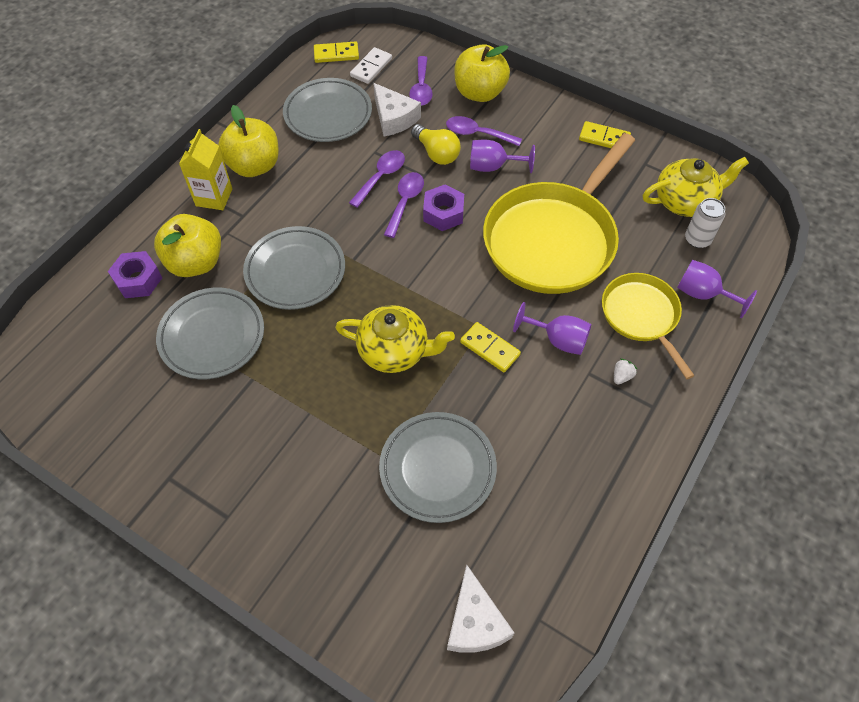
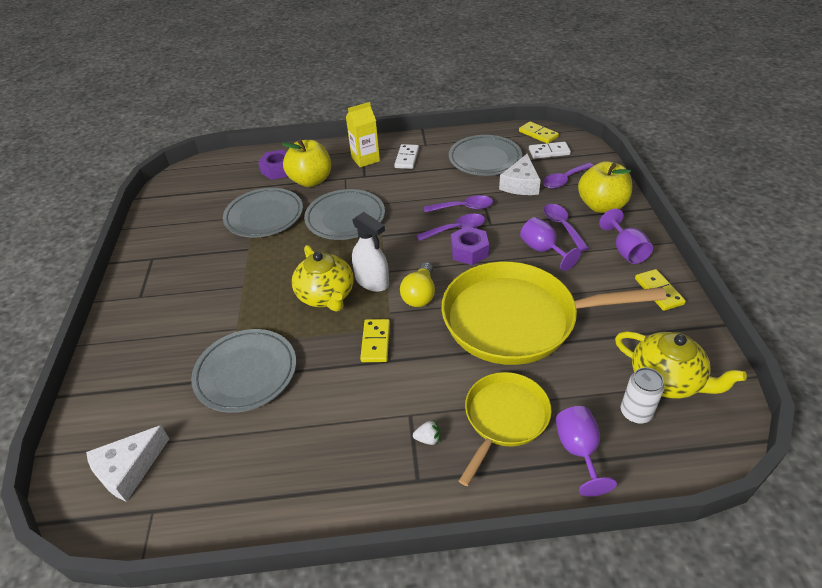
camera: 55 degrees right, 15 degrees down
(254, 166) = (406, 158): yellow apple -> white domino
(410, 305) = (372, 281): none -> white spray bottle
(436, 153) = (517, 218): yellow light bulb -> yellow light bulb (420, 294)
(558, 340) = (423, 377): purple goblet -> purple goblet (625, 250)

